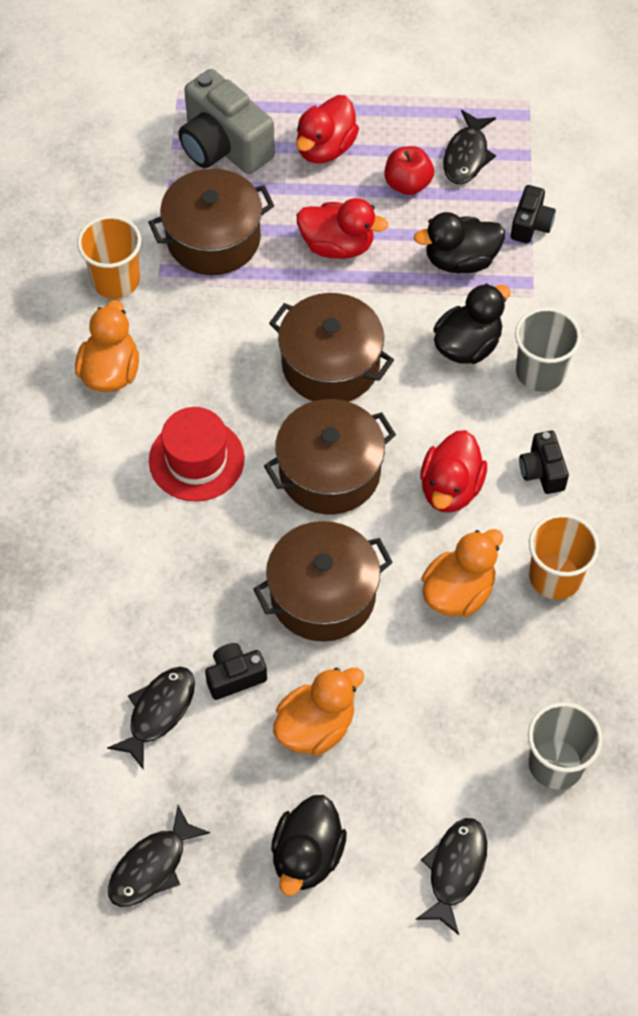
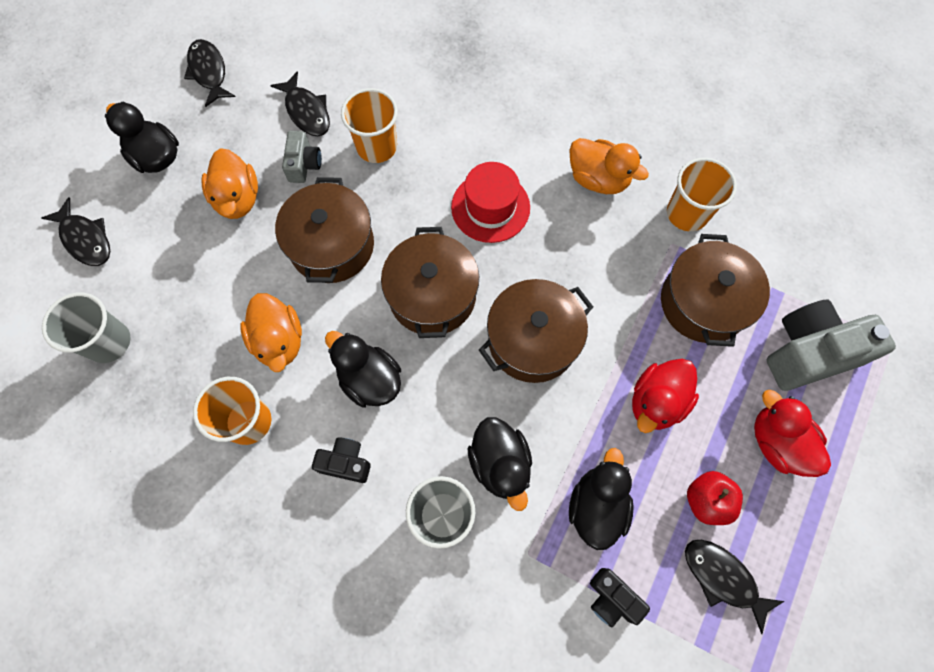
camera: 115 degrees right, 10 degrees up
(172, 609) = (377, 147): none -> orange cup
(235, 676) = (304, 165): black camera -> grey camera
(450, 488) = (370, 379): red duck -> black duck

